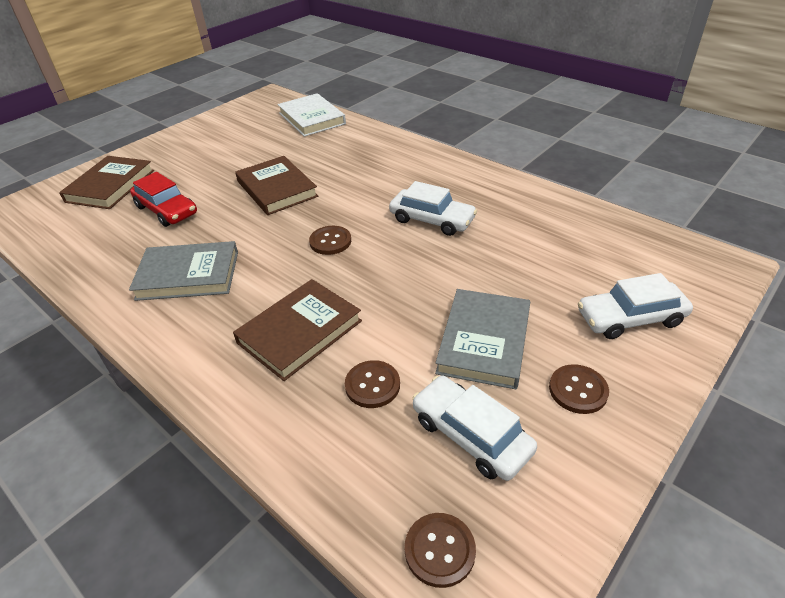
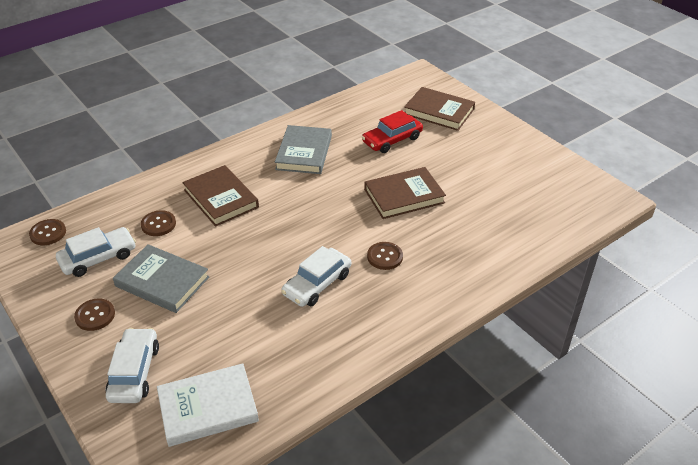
camera: 100 degrees right, 0 degrees up
(312, 118) = (546, 227): white book -> white book (208, 407)
(330, 241) = (312, 220): brown button -> brown button (385, 257)

